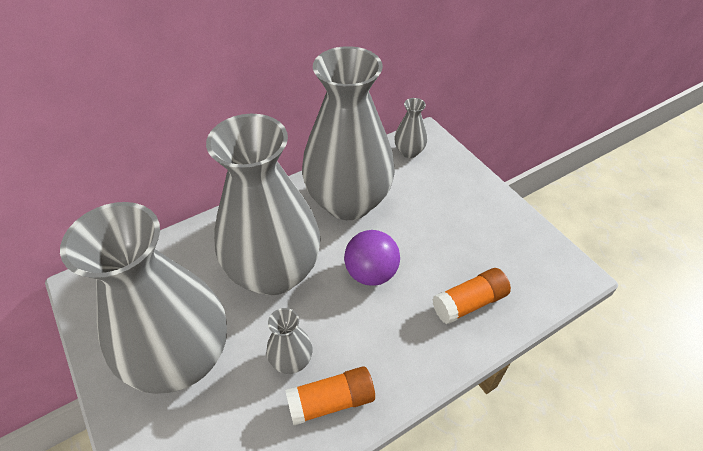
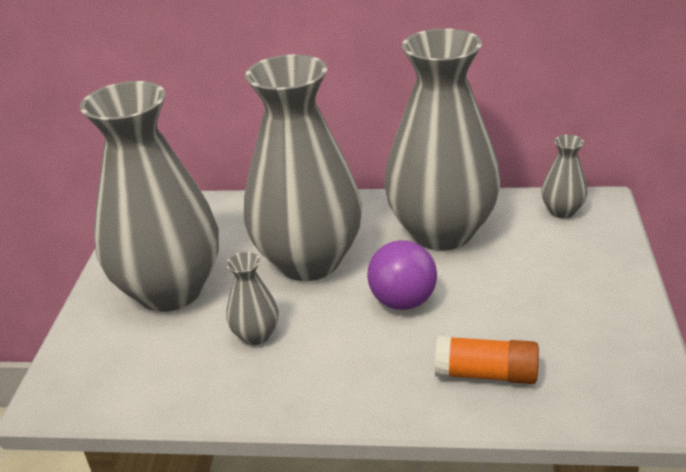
camera: 40 degrees right, 15 degrees down
(331, 401) = (259, 383): orange glue stick -> none

